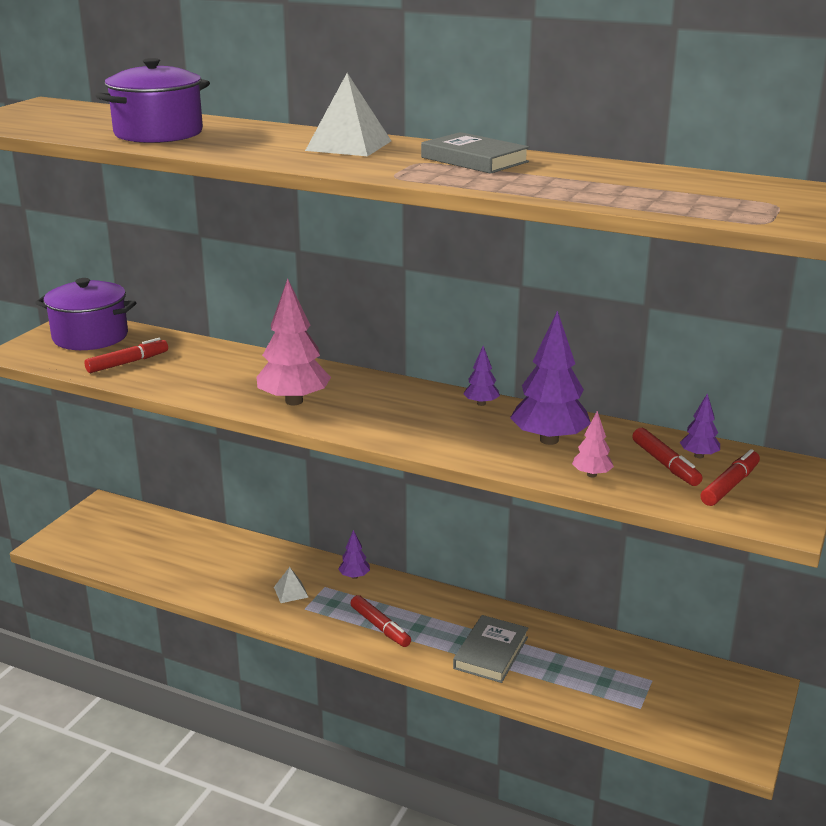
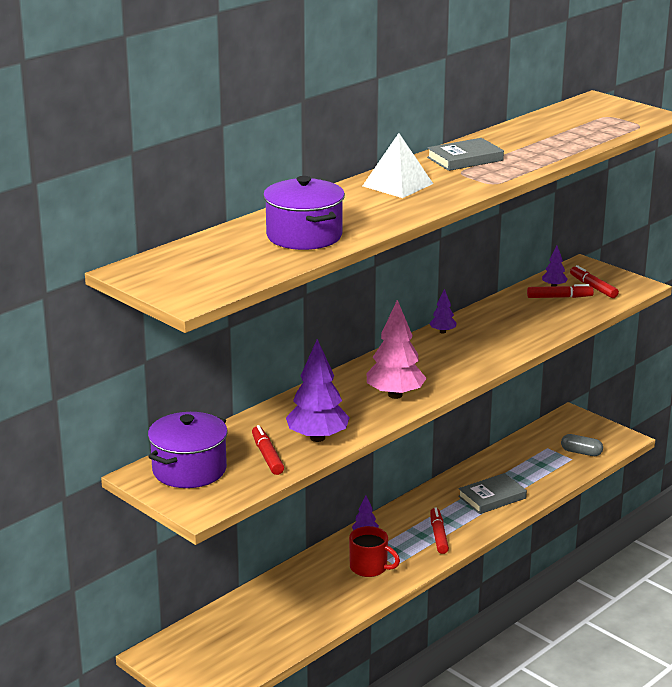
camera: 70 degrees left, 0 degrees up
(291, 592) = (369, 567): white pyramid -> red mug
(380, 627) = (438, 535): red marker -> red marker turned 75 degrees counterclockwise
(491, 653) = (492, 497): grey book -> grey book turned 75 degrees counterclockwise
(549, 440) = (510, 322): purple tree -> purple tree (317, 438)
(591, 475) = (562, 320): pink tree -> none
(665, 714) = (581, 452): none -> grey capsule

